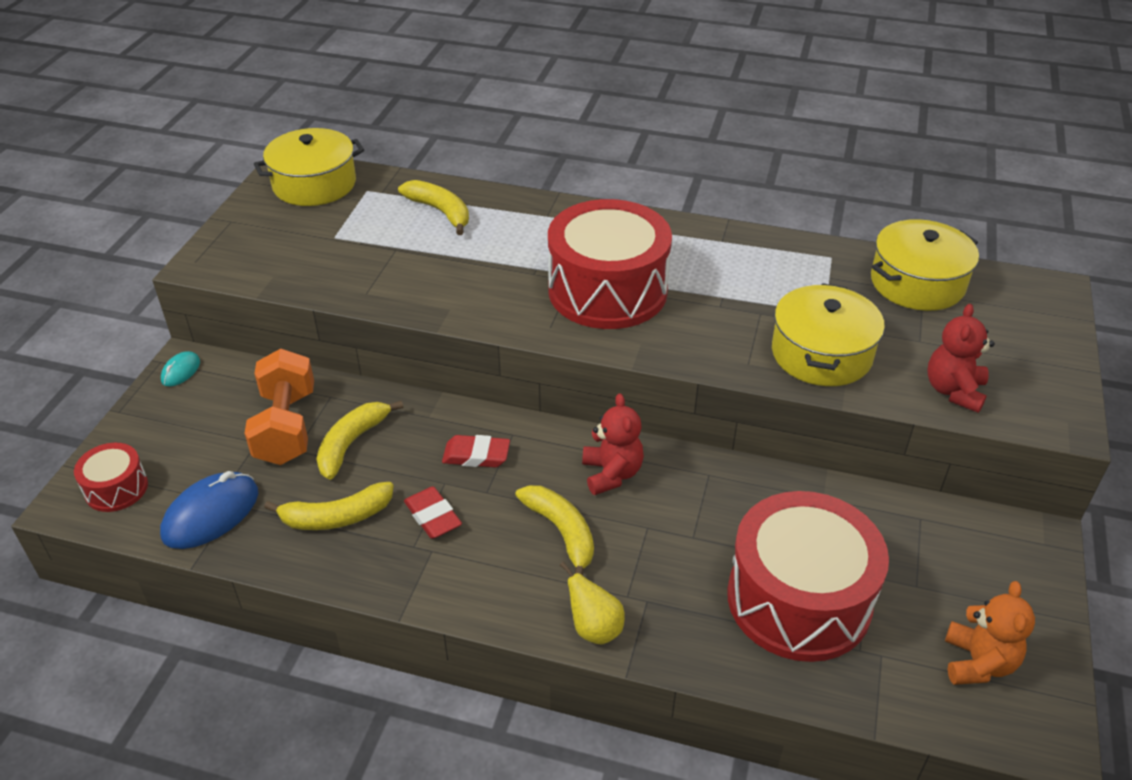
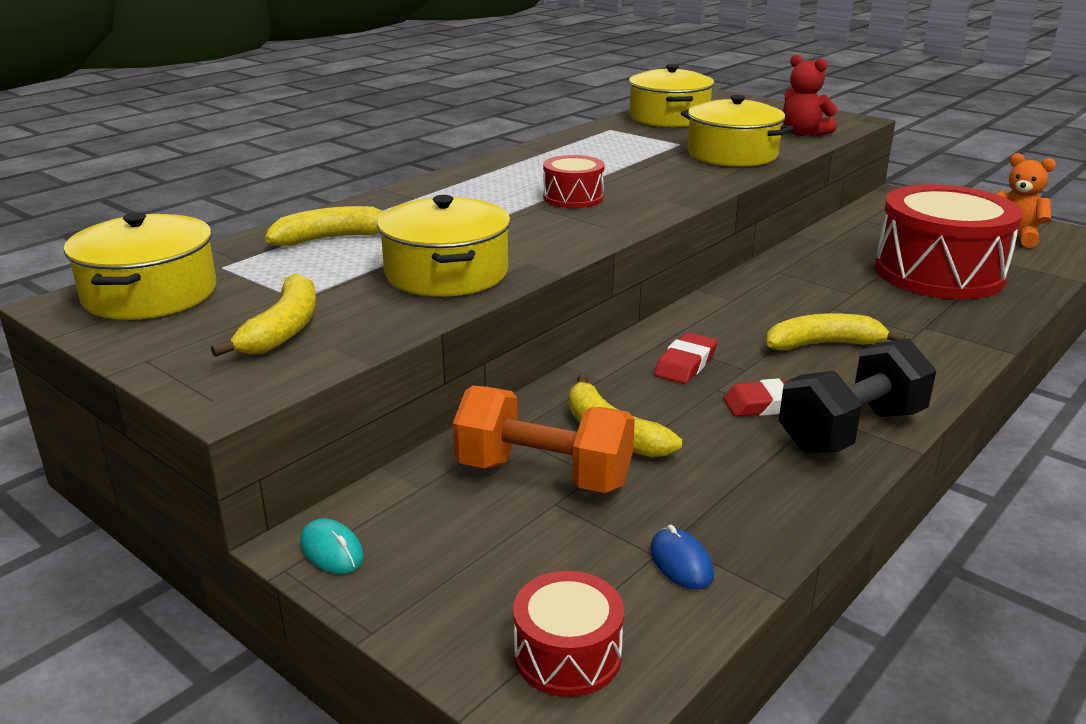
camera: 65 degrees left, 15 degrees down
(211, 514) = (681, 563): blue mouse -> blue mouse, size x0.52
(336, 517) = (738, 464): yellow banana -> yellow banana (283, 329)
(408, 280) = (446, 273): none -> yellow pot
(414, 573) = (851, 430): none -> black dumbbell
(594, 628) = (954, 354): yellow pear -> none
(607, 290) = (573, 198): red drum -> red drum, size x0.47
(611, 474) = (754, 307): red teddy bear -> none

